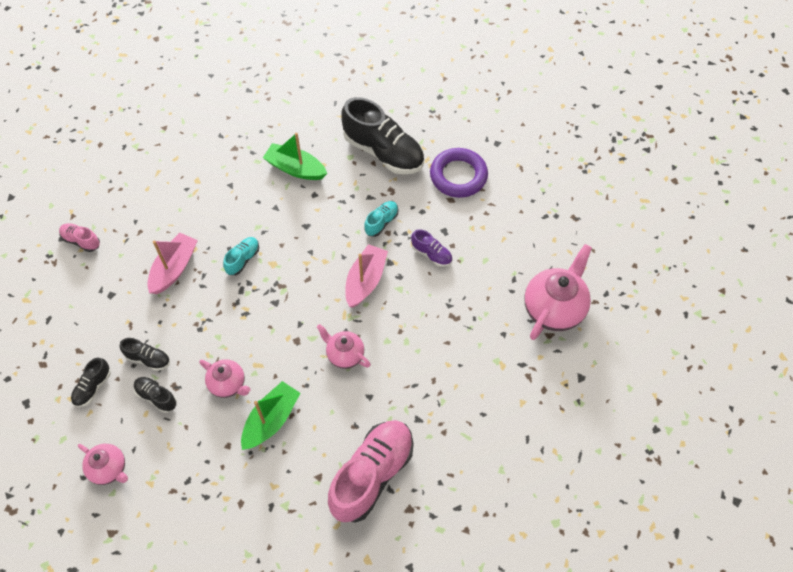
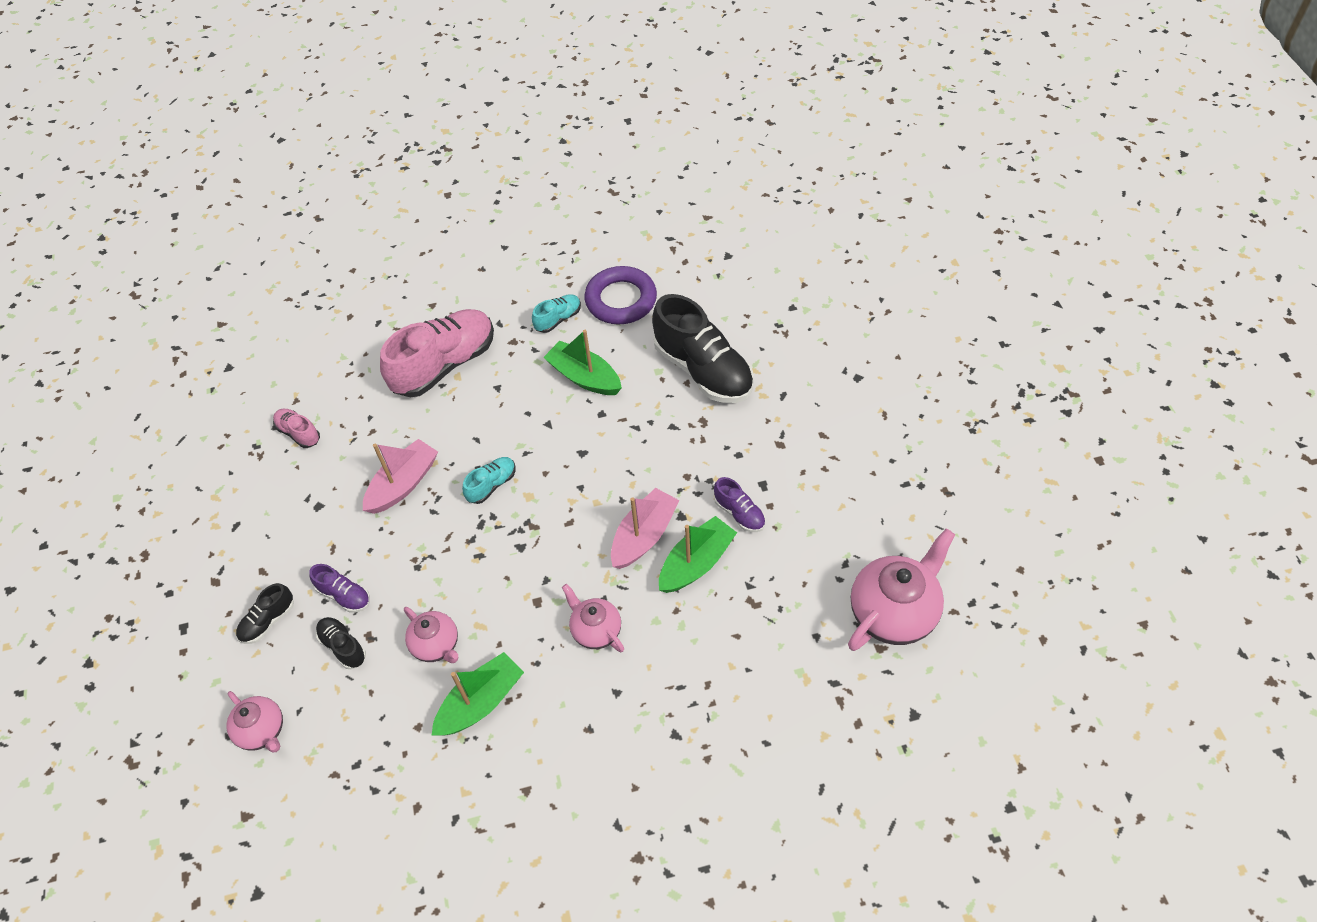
camera: 15 degrees right, 5 degrees down
(148, 359) = (344, 595): black shoe -> purple shoe
(372, 475) = (597, 800): pink shoe -> pink shoe (445, 365)
(381, 222) = (681, 462): turquoise shoe -> turquoise shoe (558, 319)
(408, 295) = (696, 563): none -> green boat
(458, 176) = (796, 414): purple ring -> purple ring (621, 300)

